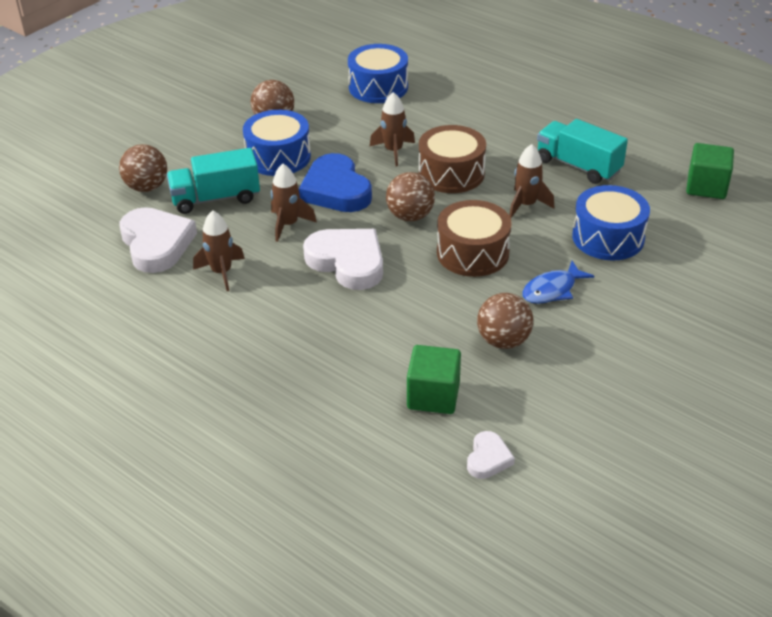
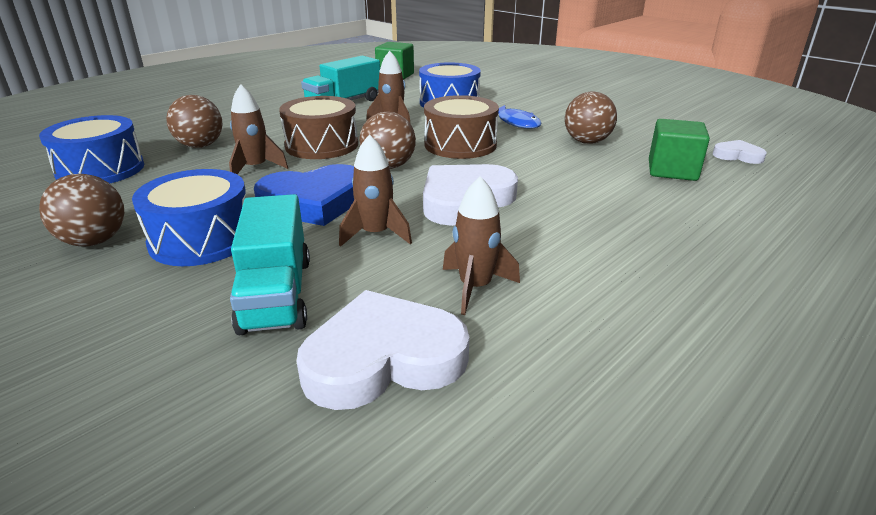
camera: 85 degrees left, 10 degrees down
(147, 187) = (183, 380): brown ball -> brown ball (200, 146)

